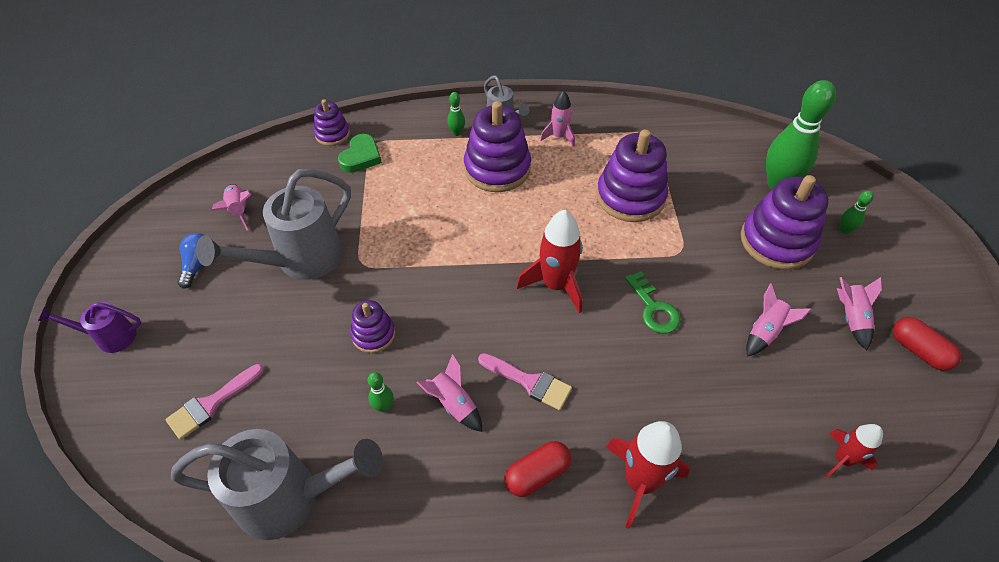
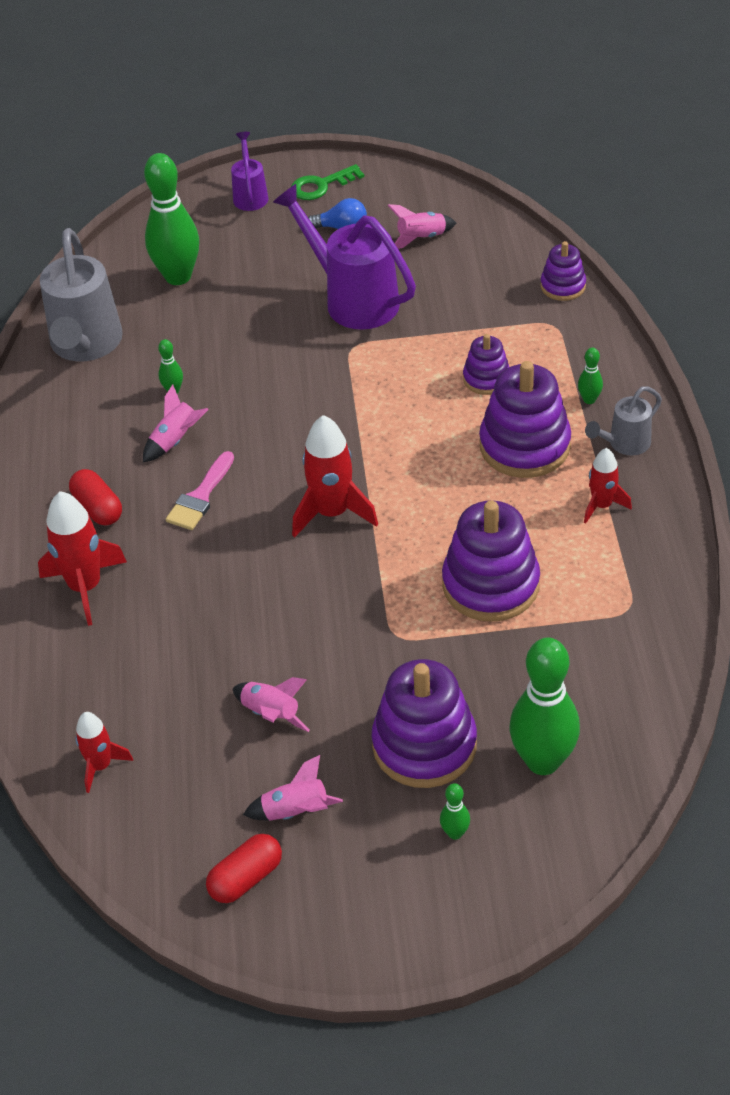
camera: 90 degrees right, 5 degrees down
(211, 404) = (178, 276): pink brush -> green bowling pin
(301, 260) = (354, 299): grey watering can -> purple watering can
(361, 157) = (526, 318): green heart -> none
(373, 334) = (258, 370): purple stacking toy -> purple stacking toy (486, 378)
(559, 137) = (602, 505): pink rocket -> red rocket
(653, 308) = (302, 604): green key -> green key (321, 185)

